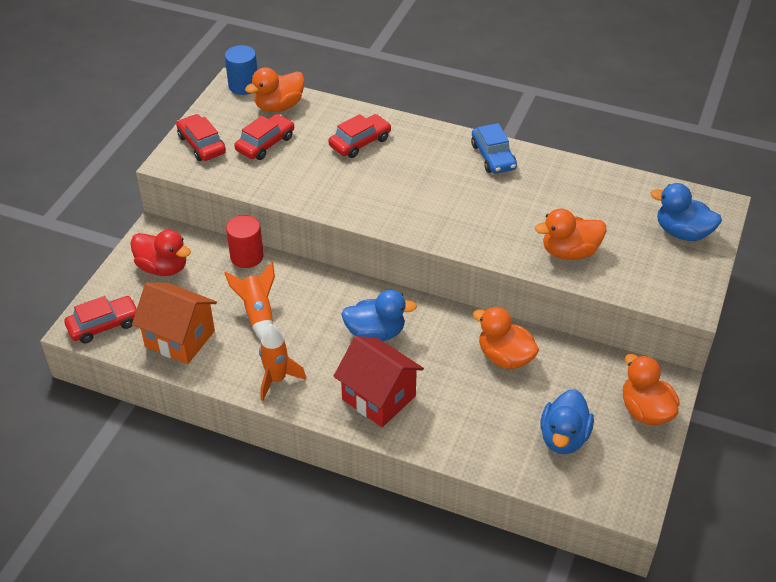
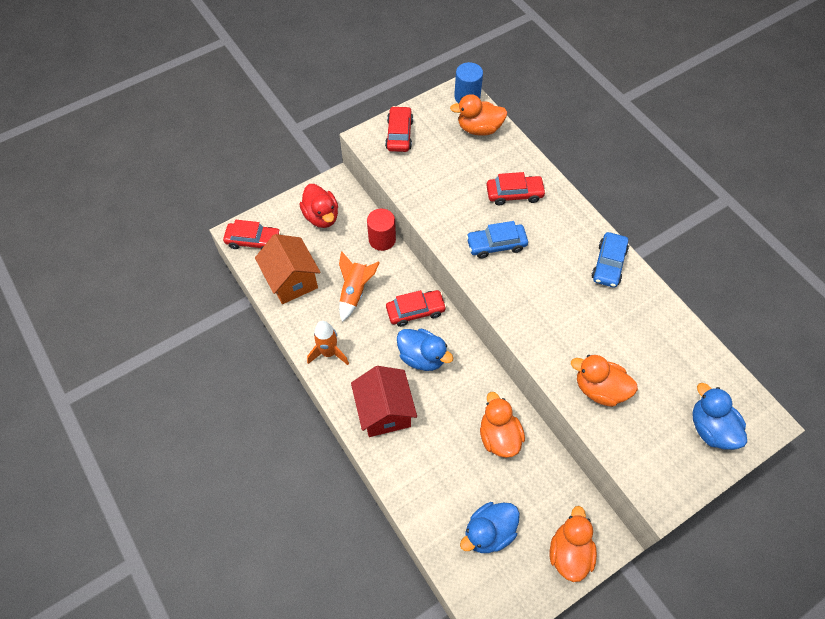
camera: 35 degrees right, 15 degrees up
(265, 144) = (444, 158): red car -> red car (415, 311)
(379, 189) = (496, 244): none -> blue car

